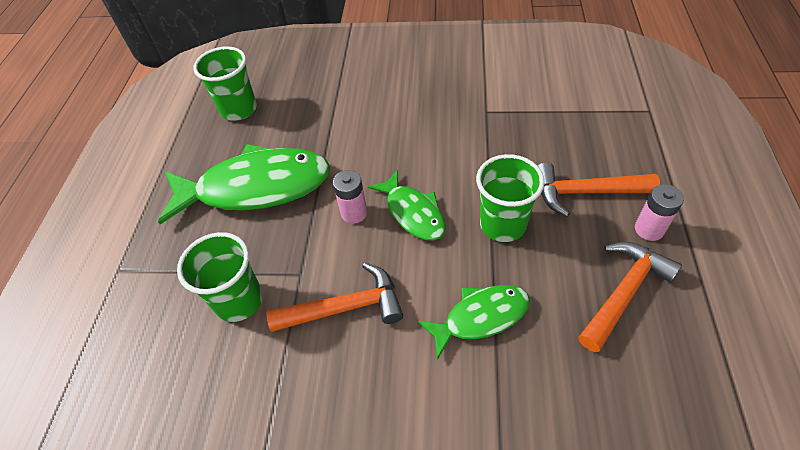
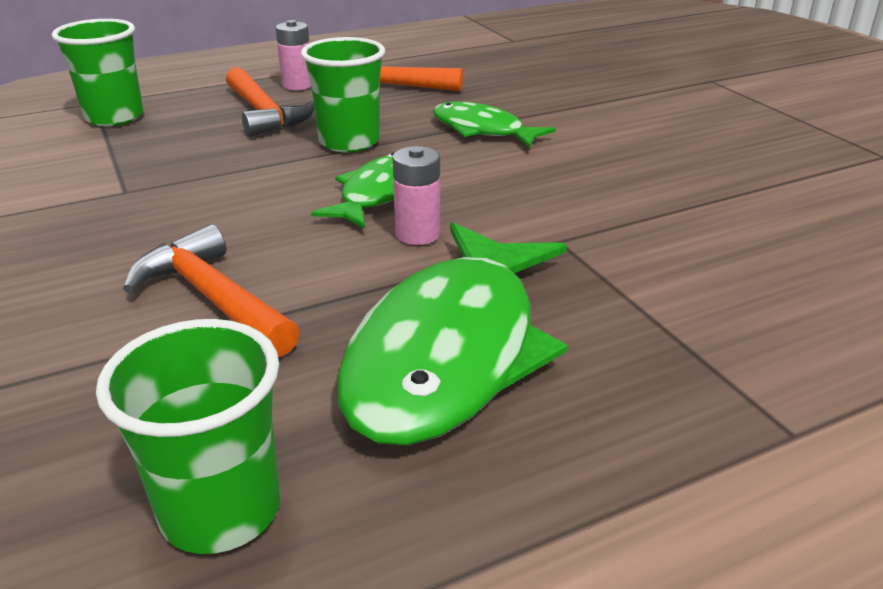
camera: 125 degrees left, 20 degrees down
(239, 301) = (655, 270): green cup -> green cup (114, 117)
(256, 187) = (451, 350): green fish -> green fish turned 120 degrees counterclockwise
(345, 307) = (562, 196): orange hammer -> orange hammer (213, 298)

